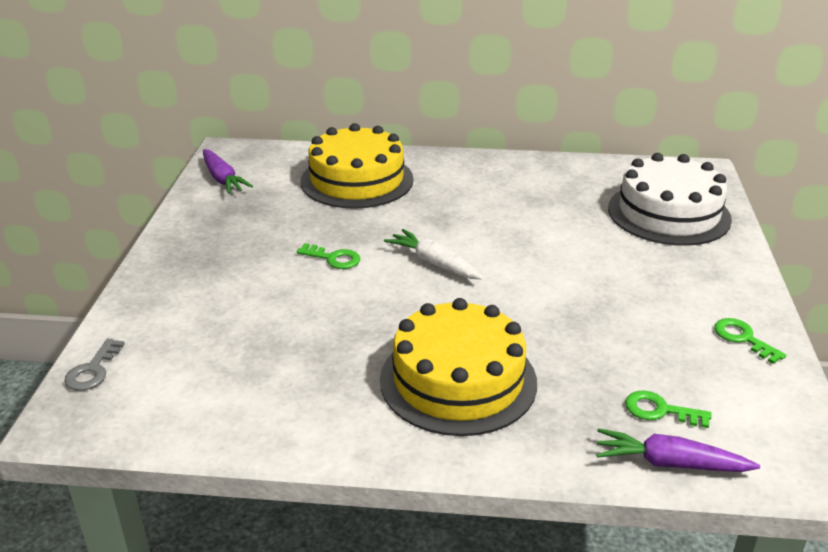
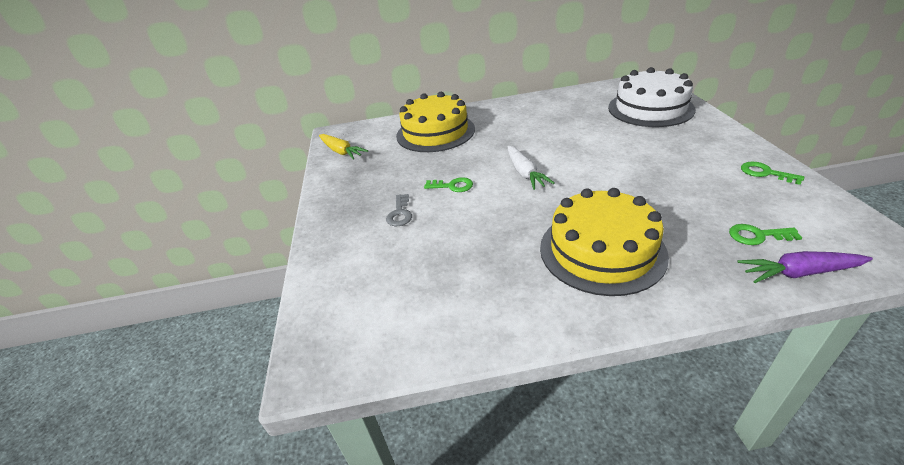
camera: 10 degrees left, 5 degrees up
(93, 370) = (314, 317): grey key -> grey key (400, 213)
(222, 179) = (341, 151): purple carrot -> yellow carrot
(434, 263) = (525, 173): white carrot -> white carrot turned 135 degrees counterclockwise

